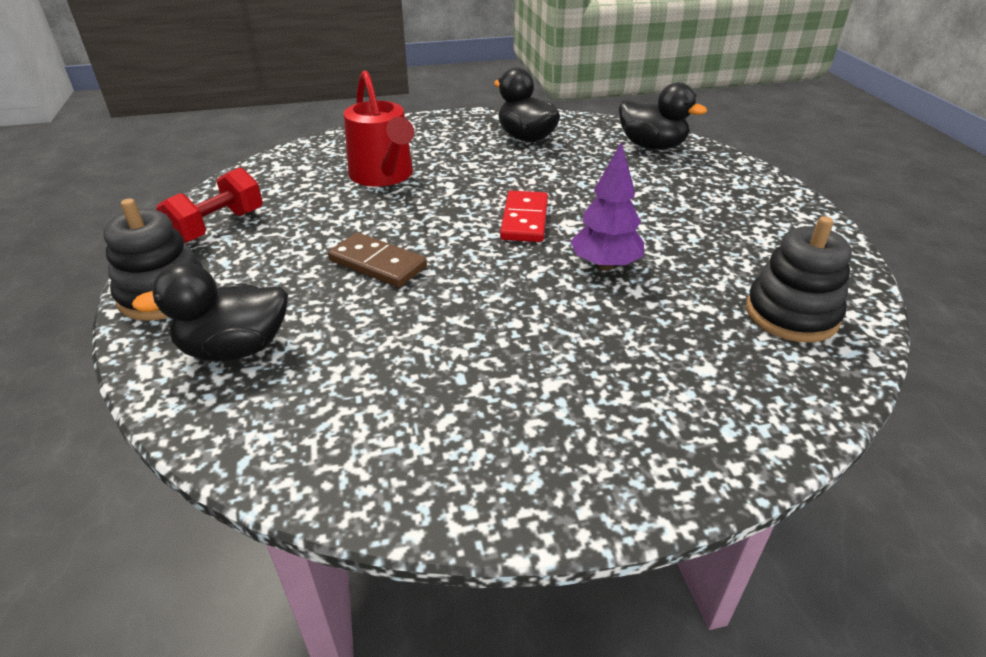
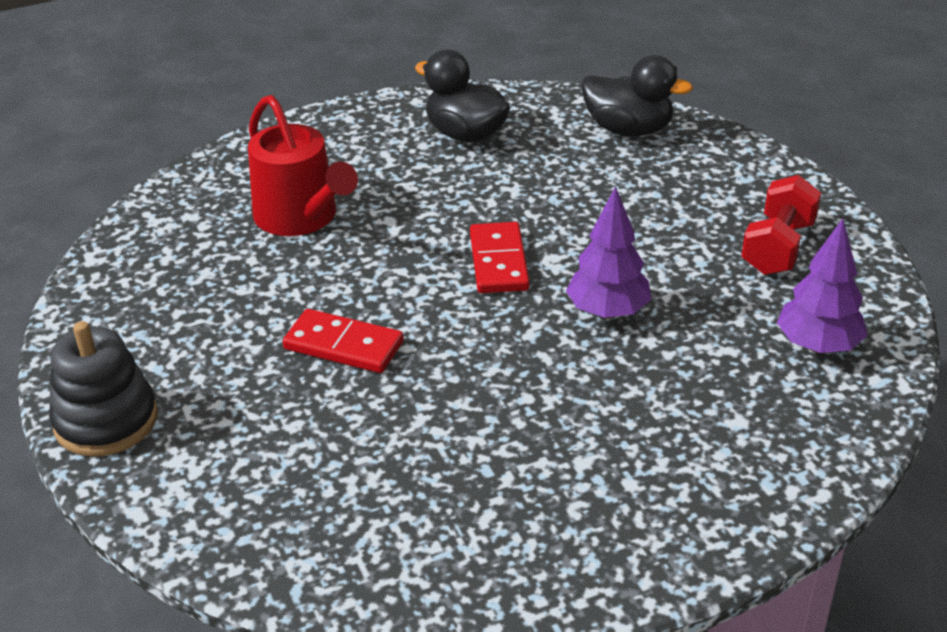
camera: 10 degrees left, 0 degrees up
(218, 226) = (122, 321): red dumbbell -> red dumbbell (778, 248)
(235, 348) = (226, 473): black duck -> none
(377, 264) = (343, 345): brown domino -> red domino
(791, 314) = (817, 346): black stacking toy -> purple tree

